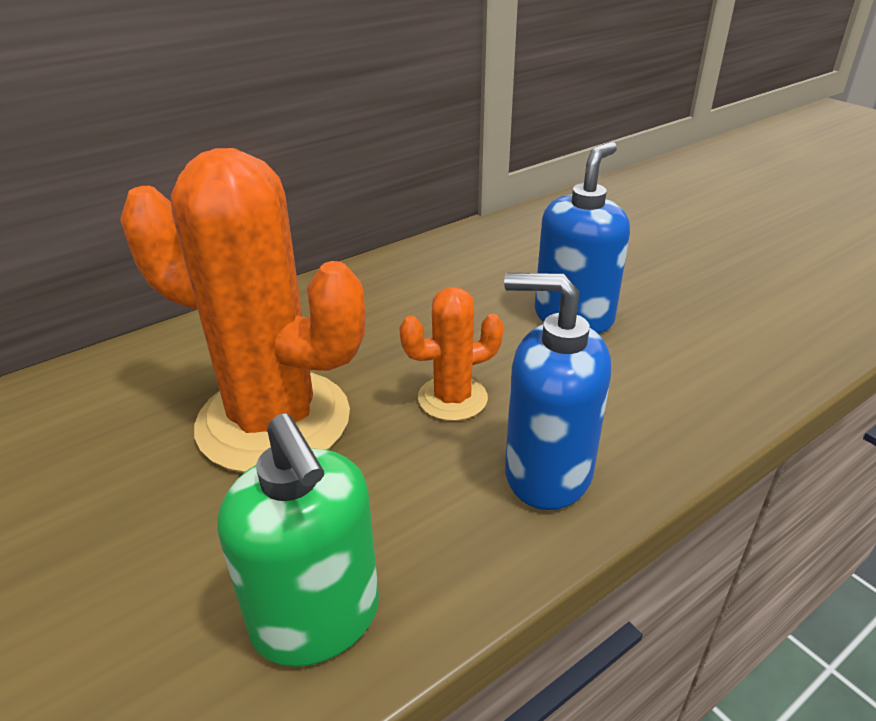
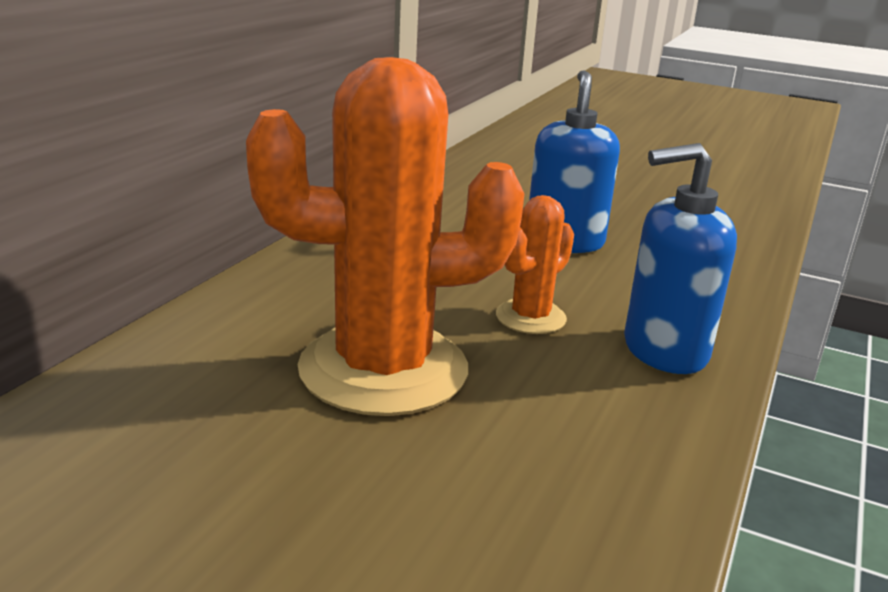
camera: 30 degrees left, 10 degrees down
(317, 618) = (599, 496): green soap dispenser -> none

